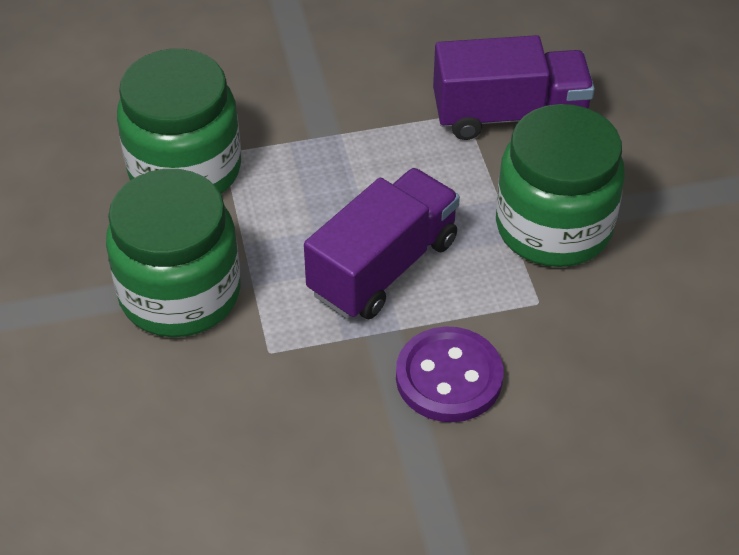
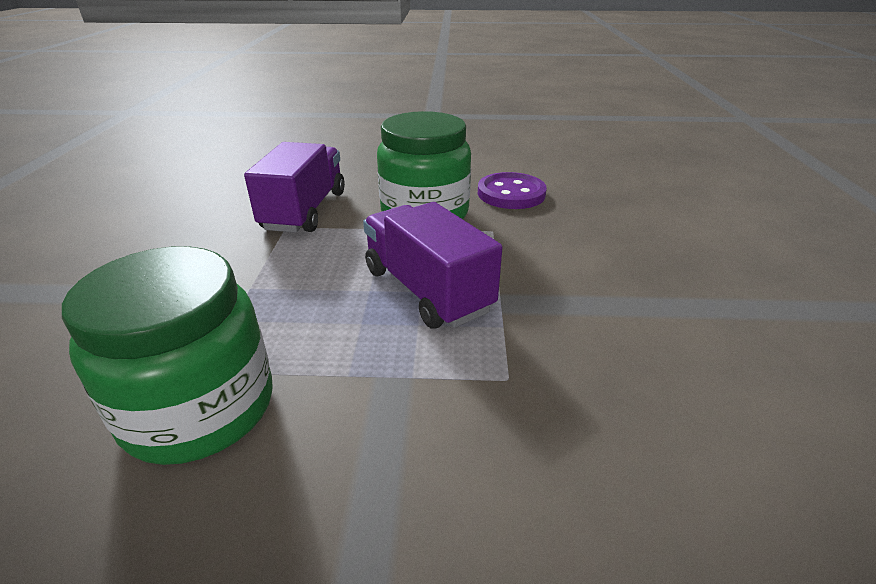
camera: 75 degrees left, 15 degrees down
(180, 293) = (398, 443): green jar -> none
(449, 377) = (557, 278): purple button -> purple button (511, 193)

